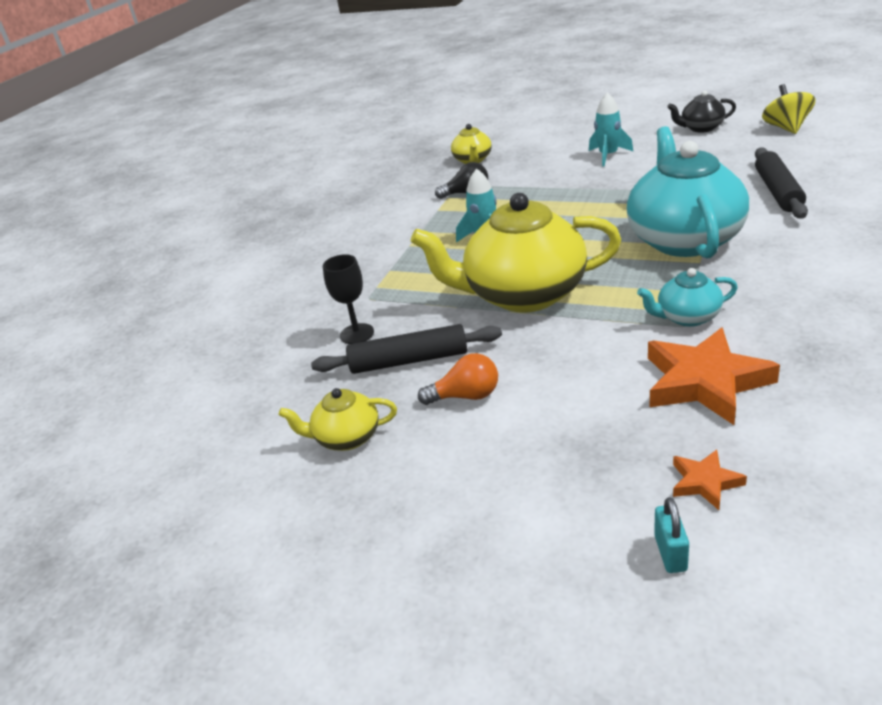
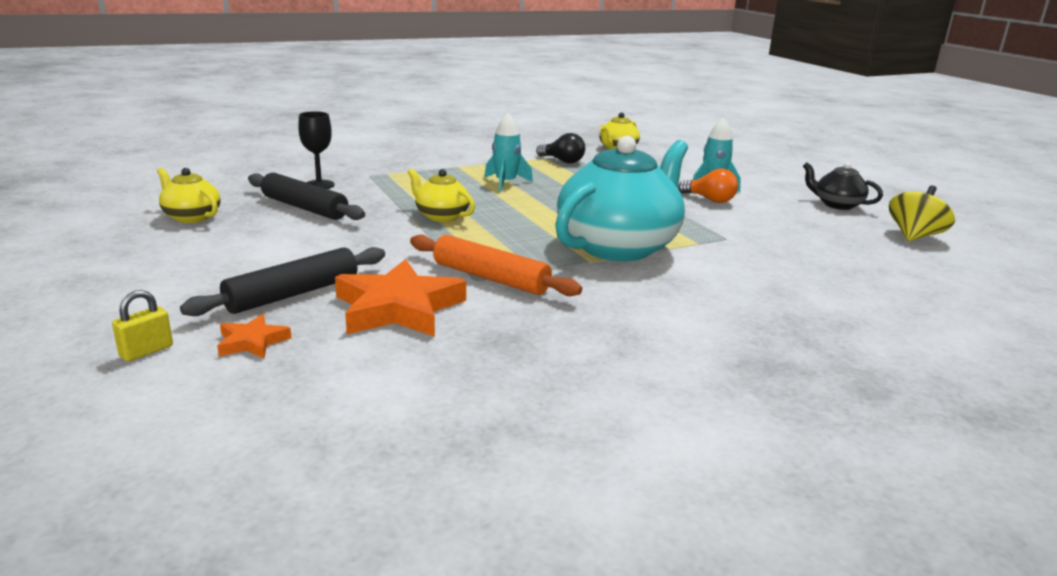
camera: 35 degrees right, 10 degrees down
(466, 396) = (280, 235): orange light bulb -> orange light bulb (710, 200)
(523, 294) = (441, 216): yellow teapot -> yellow teapot, size x0.47
(670, 553) = (146, 351): turquoise padlock -> yellow padlock
(687, 317) = (490, 278): turquoise teapot -> orange rolling pin
(778, 191) = (776, 261): black rolling pin -> black rolling pin (292, 294)

